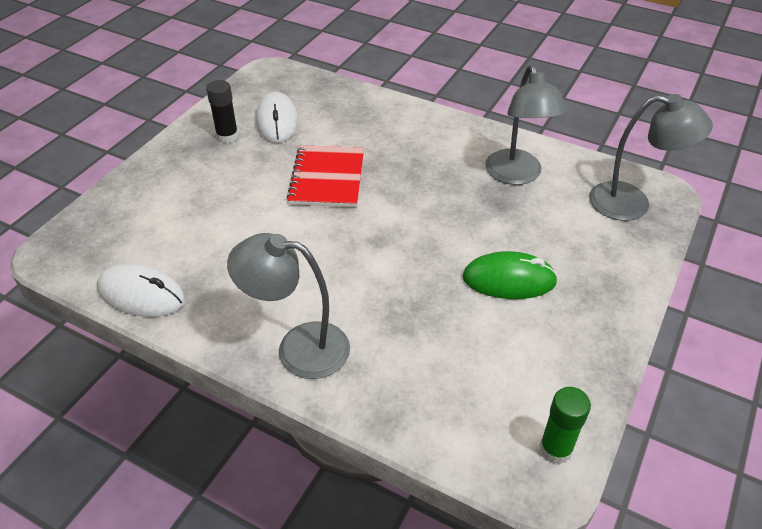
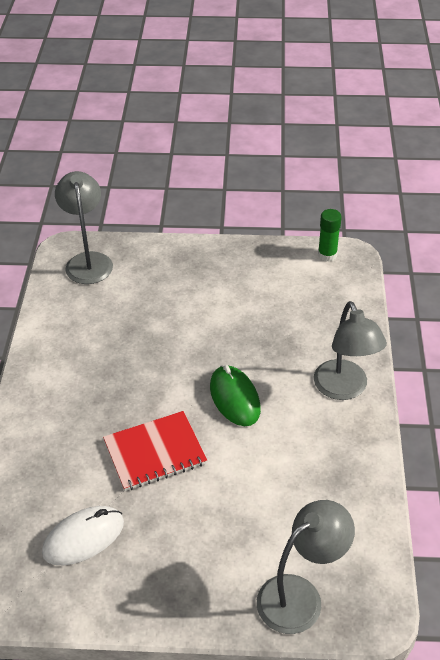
camera: 115 degrees left, 0 degrees up
(141, 294) = (368, 511): white mouse -> none
(227, 136) = (131, 570): black glue stick -> none
(509, 280) = (209, 304): green mouse -> green mouse (234, 398)
(517, 175) = (85, 329): grey lamp -> grey lamp (300, 596)

